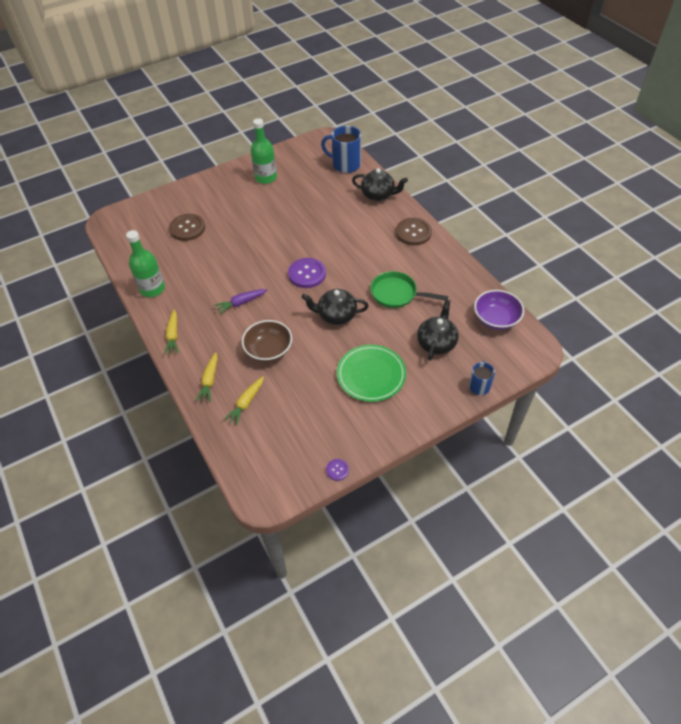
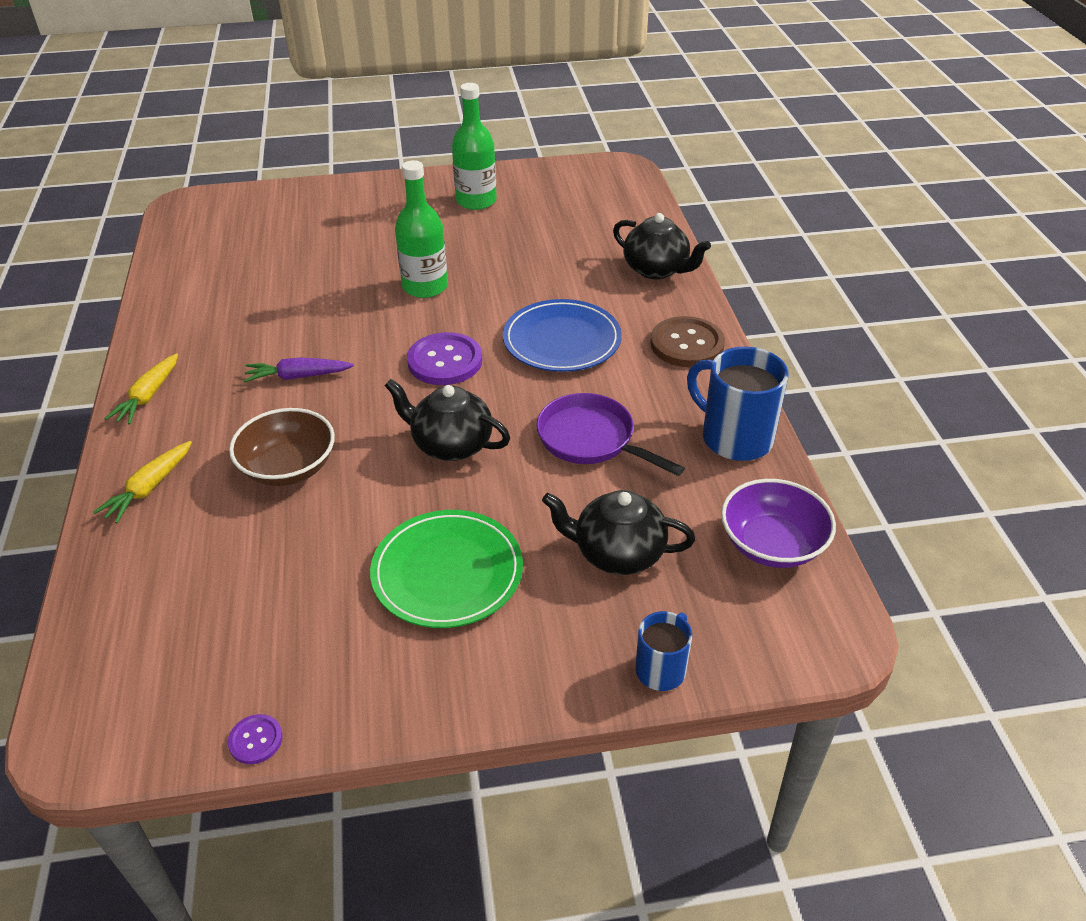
camera: 20 degrees right, 10 degrees down
(152, 289) = (173, 316): green bottle -> green bottle (425, 287)
(187, 228) = (296, 243): brown button -> none
(246, 403) = (181, 548): yellow carrot -> none
(345, 165) = (625, 212): blue mug -> blue mug (734, 437)
(355, 247) = (562, 340): none -> blue plate
(397, 294) = (591, 439): green pan -> purple pan
(436, 343) = (617, 553): black teapot -> black teapot turned 120 degrees counterclockwise

